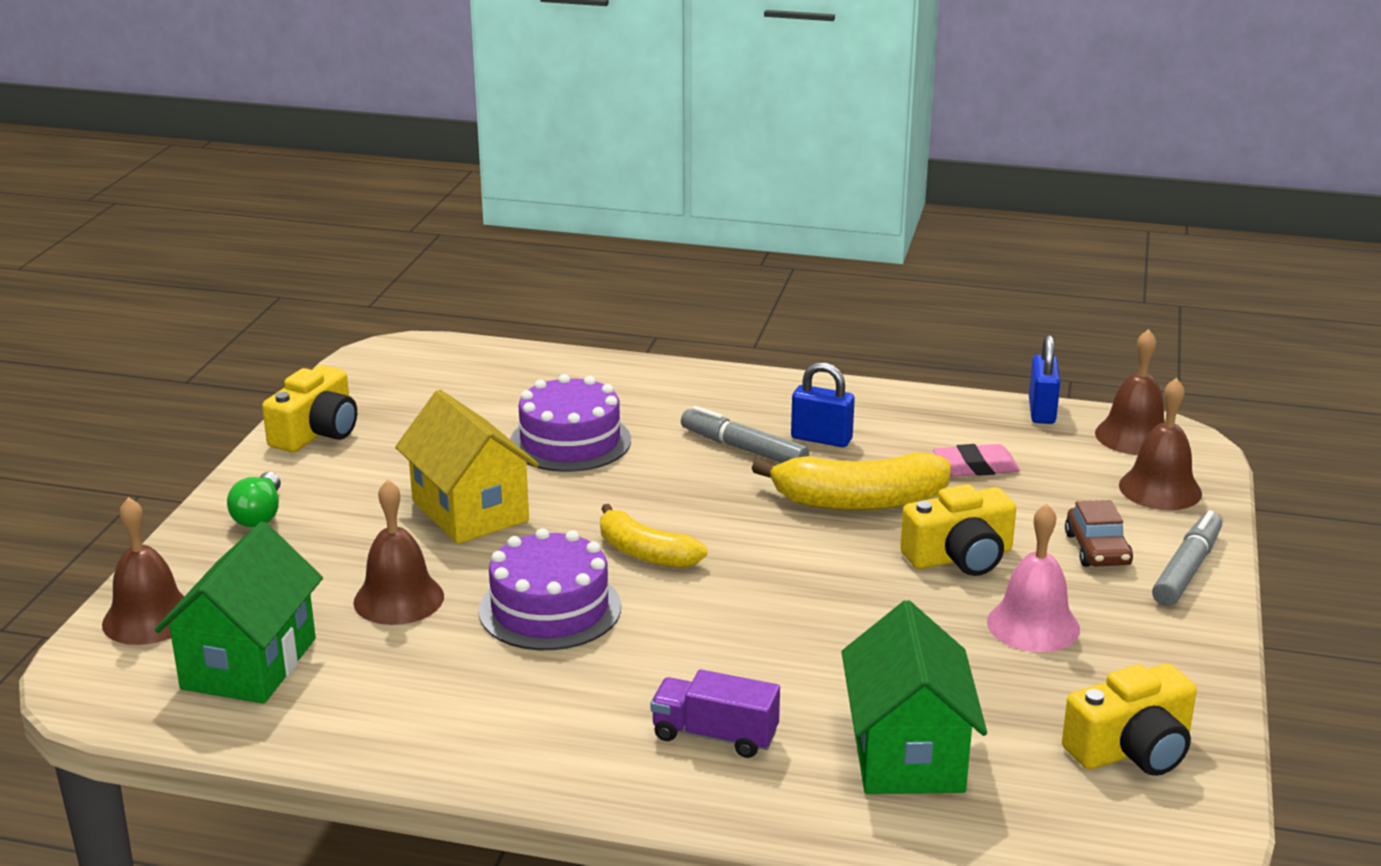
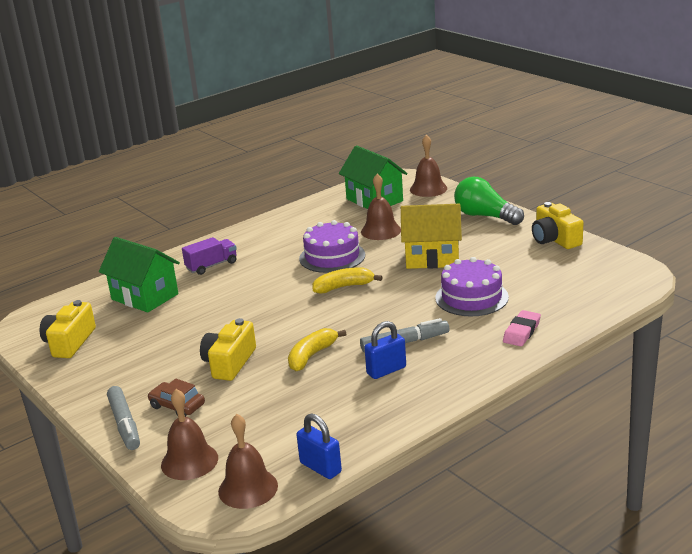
camera: 130 degrees right, 0 degrees up
(259, 515) = (485, 216): green light bulb -> green light bulb, size x1.63
(858, 501) = (312, 356): yellow banana -> yellow banana, size x0.65
(975, 467) = (295, 408): pink eraser -> pink eraser (521, 332)
(1033, 625) = (160, 358): pink bell -> none

